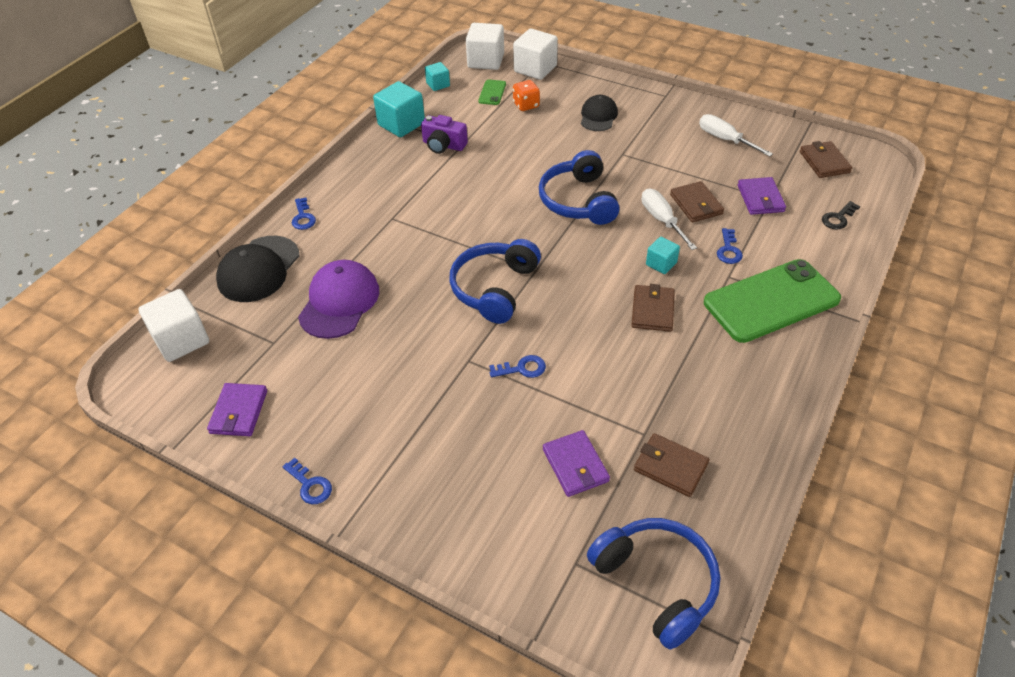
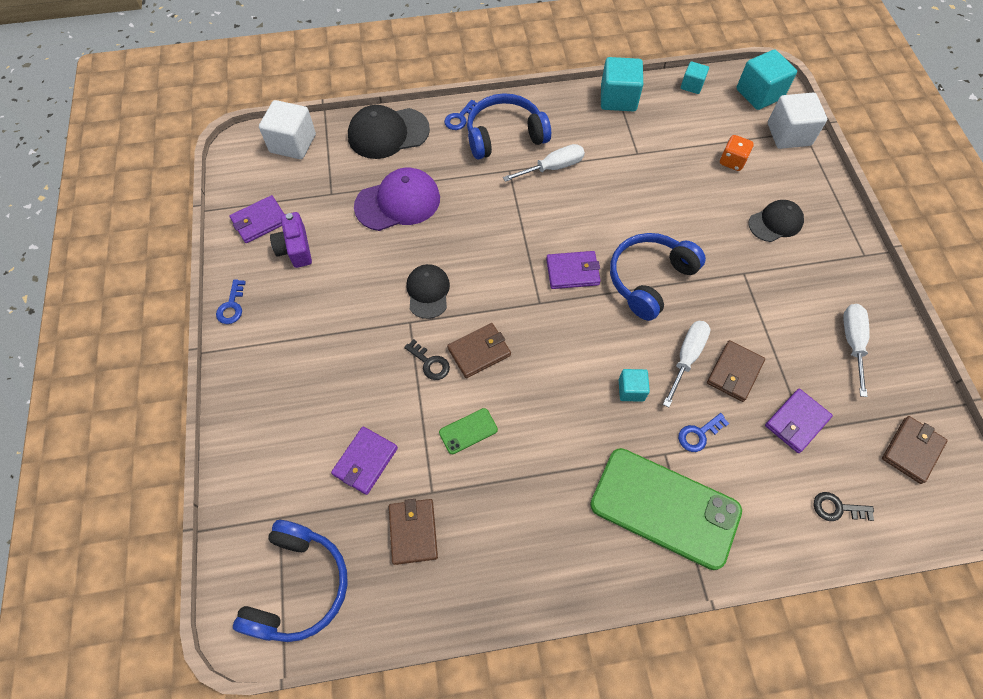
camera: 50 degrees right, 15 degrees up
(420, 193) = (552, 168): none -> white screwdriver
(443, 145) = (622, 142): purple camera -> purple camera (295, 248)
(452, 332) = (428, 292): none -> black cap
(486, 61) = (759, 94): white cube -> turquoise cube
(492, 92) = (722, 127): green phone -> green phone (468, 431)
(495, 288) = (495, 289): blue headphones -> blue headphones (505, 136)
(522, 368) = (430, 363): blue key -> black key
(527, 236) = (572, 272): none -> purple wallet
(652, 310) = (570, 417): brown wallet -> brown wallet (479, 352)

